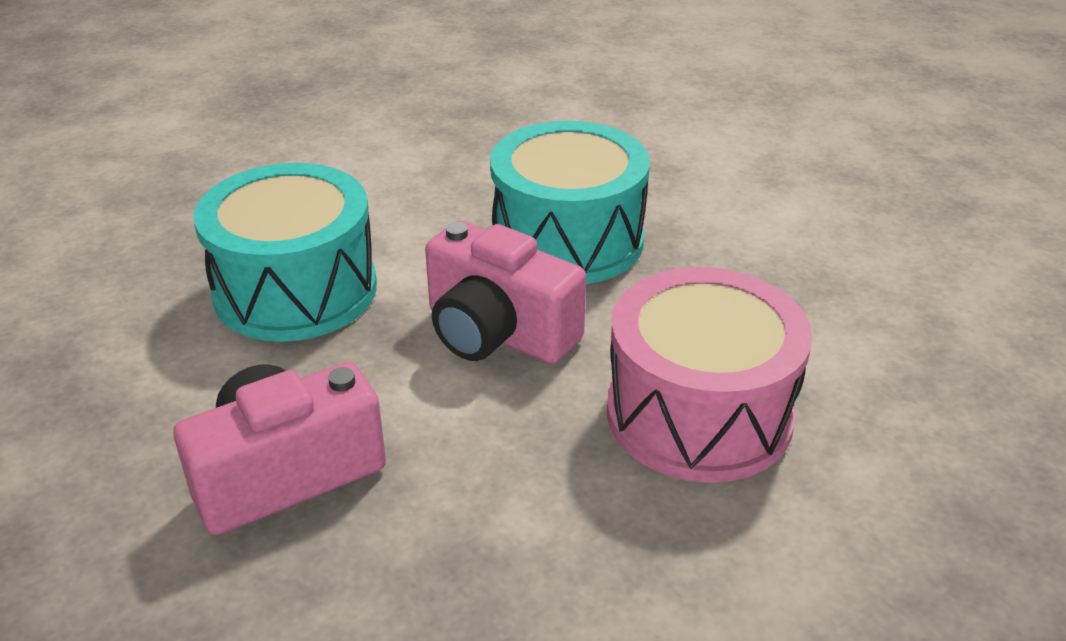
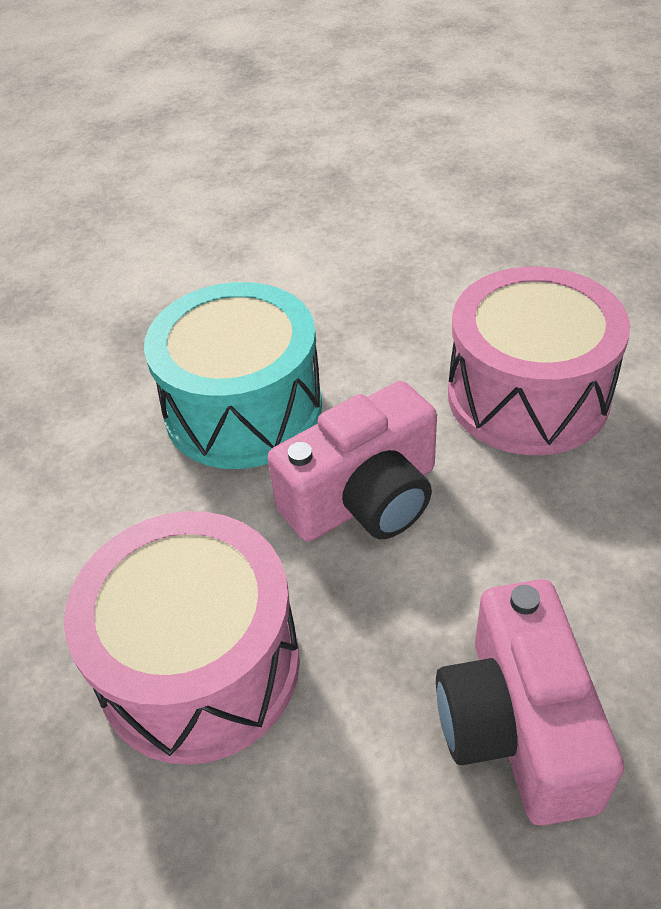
camera: 65 degrees left, 10 degrees up
(295, 290) = (200, 666): turquoise drum -> pink drum

